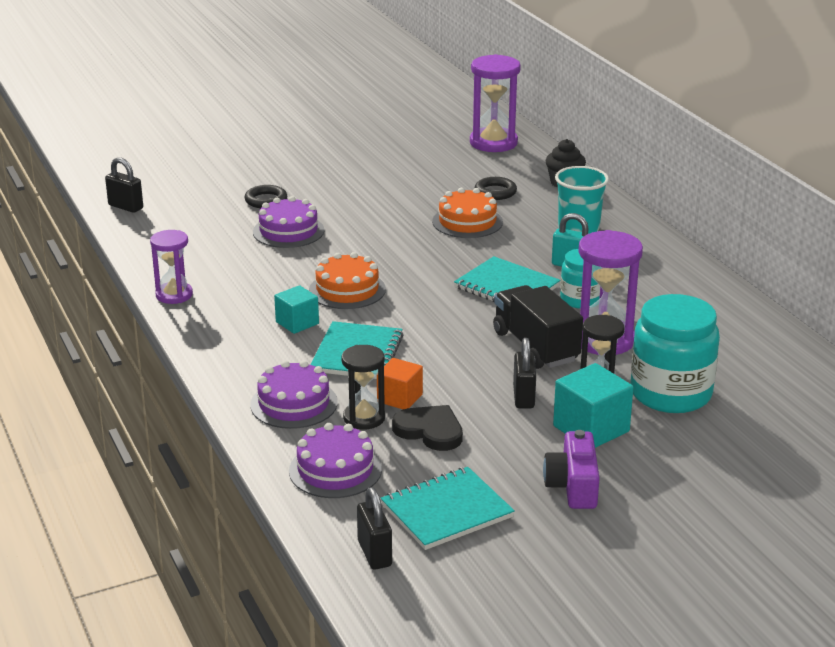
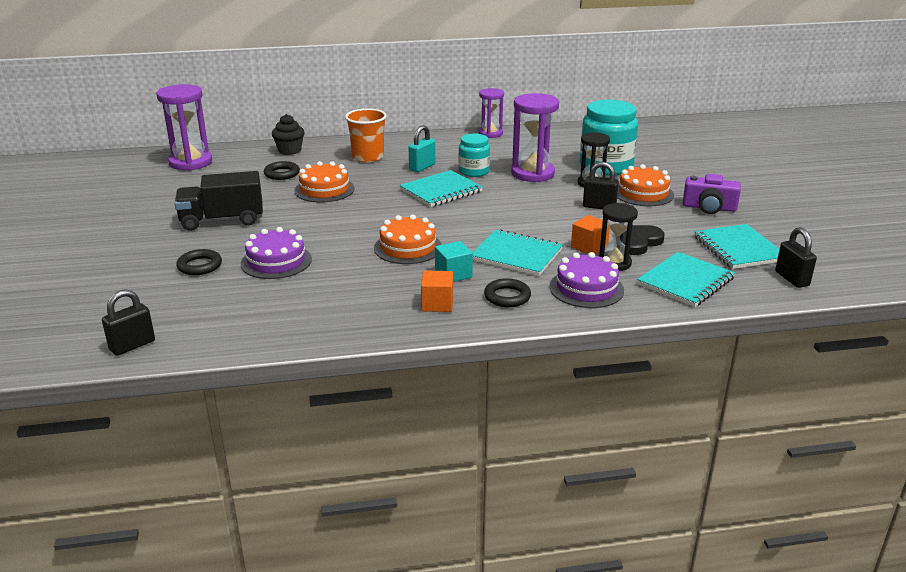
camera: 75 degrees left, 0 degrees up
(174, 295) = (364, 329): purple hourglass -> purple hourglass (490, 133)
(232, 323) = (437, 304): none -> orange cube
(259, 358) = (507, 297): none -> black ring
(335, 470) = (685, 281): purple cake -> turquoise notebook
(374, 553) = (791, 279): black padlock -> black padlock turned 75 degrees clockwise
(535, 346) = (532, 194): black truck -> black truck (222, 220)
(578, 228) = (368, 157): turquoise cup -> orange cup
(591, 429) = (643, 193): turquoise cube -> orange cake

